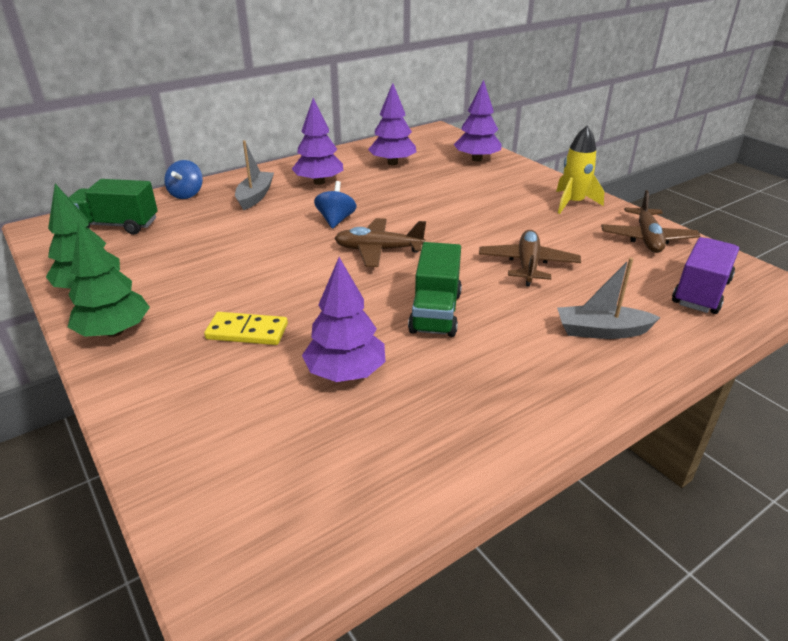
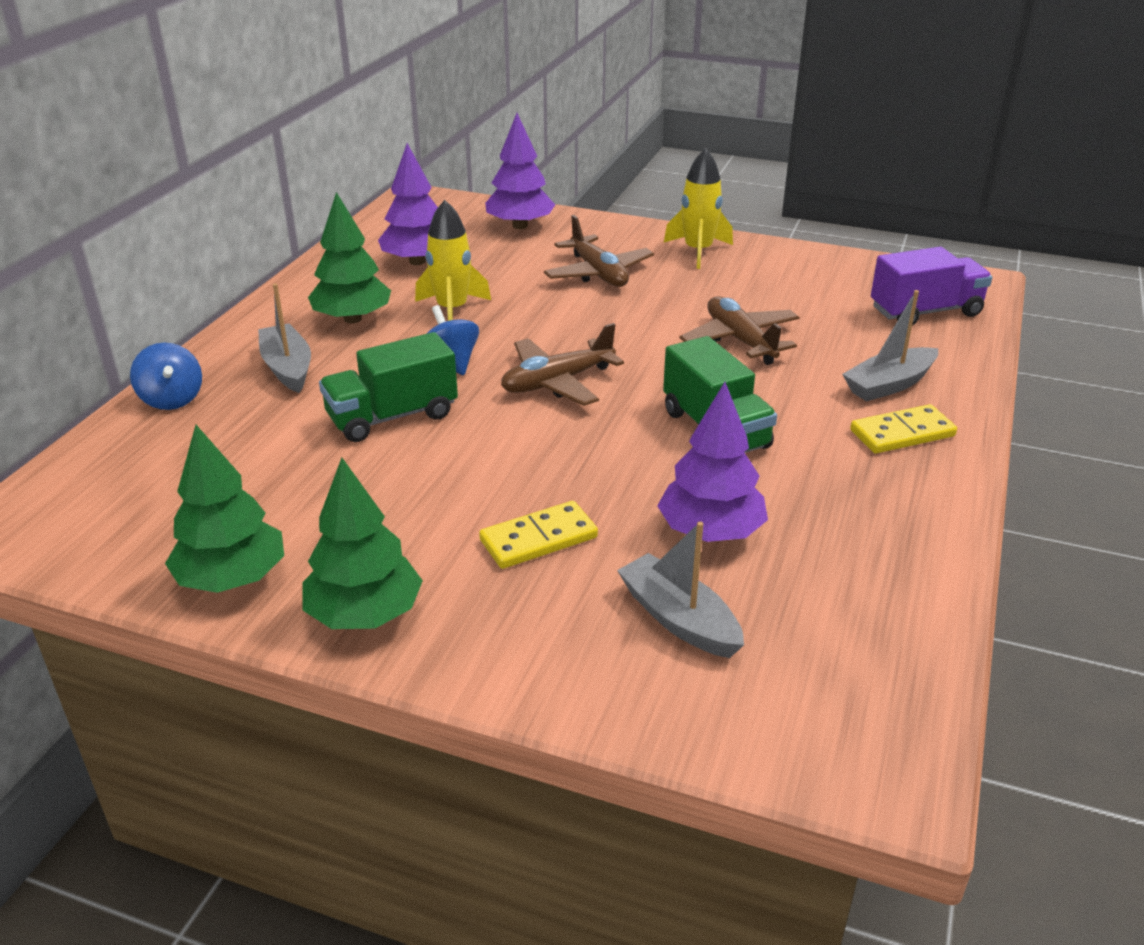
camera: 35 degrees left, 0 degrees up
(117, 225) = (128, 482): green truck -> green truck (392, 416)
(254, 415) = (679, 619): none -> grey boat
(319, 182) = (352, 319): purple tree -> green tree
(376, 193) = (452, 310): none -> yellow rocket
(566, 367) = (902, 433): none -> yellow domino
(647, 239) = (817, 270): brown plane -> brown plane (598, 273)
(701, 292) = (925, 312): purple truck -> purple truck turned 75 degrees clockwise

